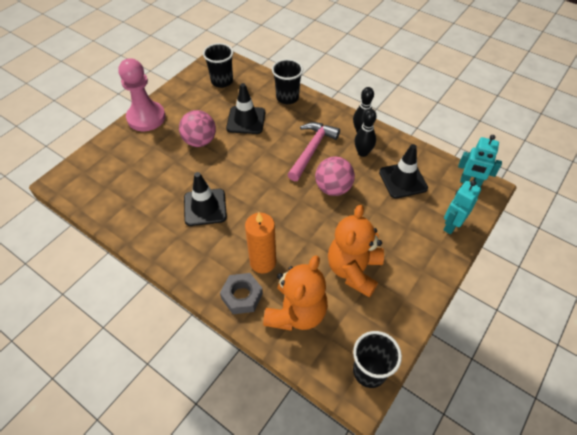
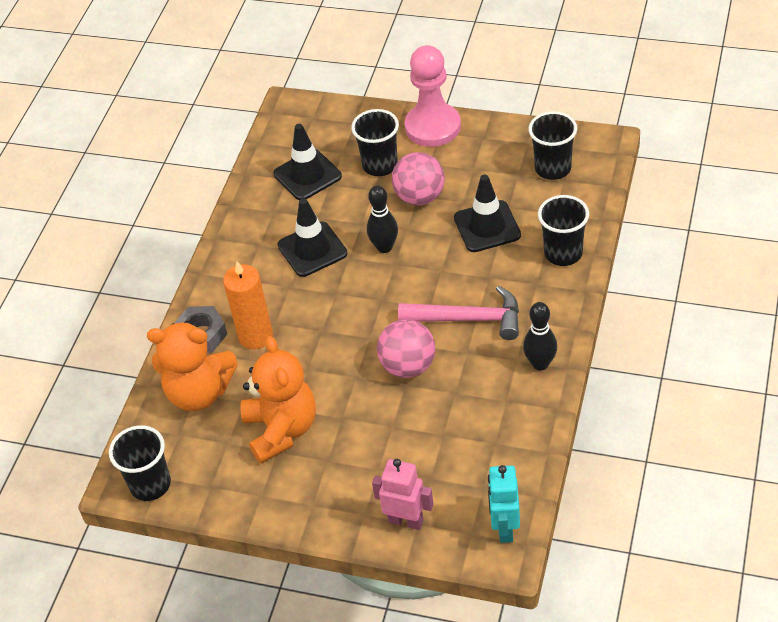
camera: 75 degrees right, 5 degrees down
(157, 151) = (380, 165): none -> black cup
(354, 270) = (281, 430): orange teddy bear -> orange teddy bear turned 75 degrees clockwise
(363, 153) = (495, 379): black bowling pin -> black bowling pin (384, 247)
(403, 180) = (465, 442): black traffic cone -> black traffic cone (307, 175)
(451, 225) = (406, 521): turquoise robot -> pink robot

